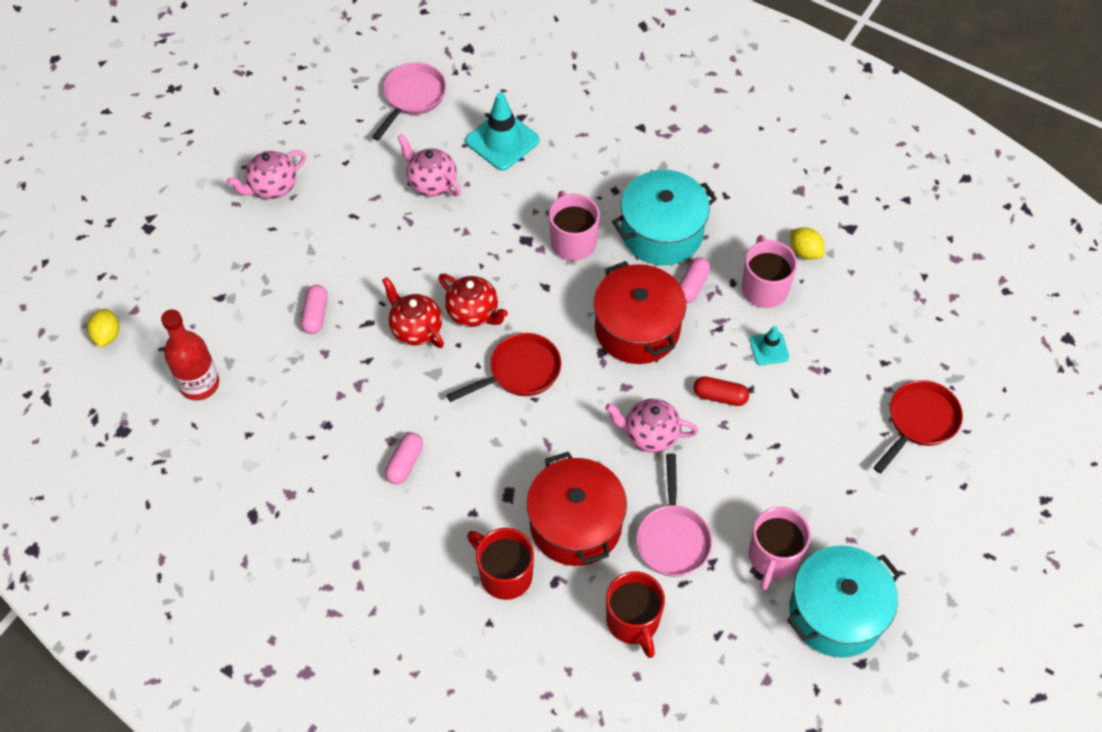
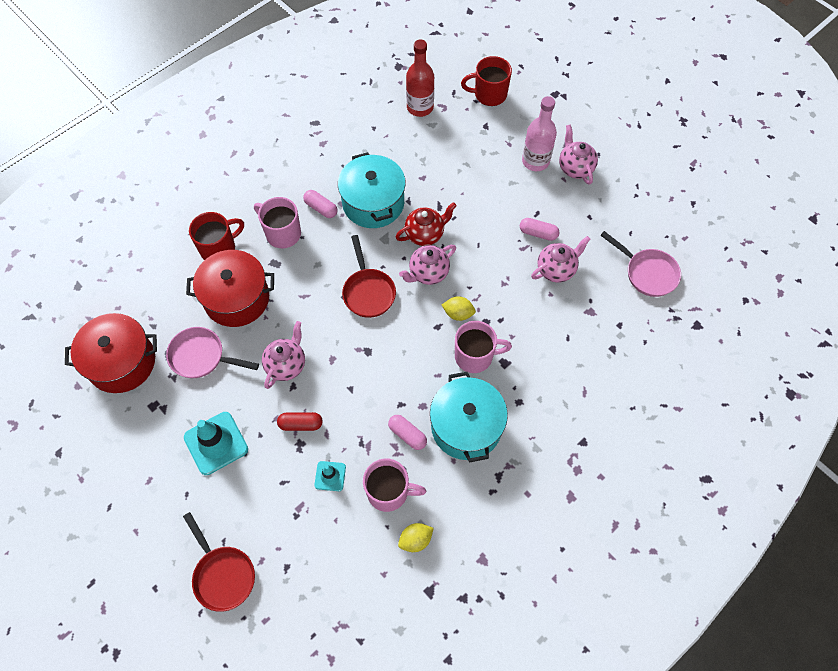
camera: 105 degrees right, 5 degrees up
(107, 335) = (472, 65): yellow lemon -> yellow lemon (458, 313)
(270, 231) = (535, 161): none -> pink bottle
(315, 315) = (455, 177): pink capsule -> pink capsule (538, 233)
(473, 313) = (428, 273): red teapot -> pink teapot
(502, 141) = (589, 329): turquoise traffic cone -> turquoise traffic cone (216, 443)
(633, 621) = (154, 315): red mug -> red mug (489, 94)
(637, 328) = (380, 381): red pot -> red pot (121, 362)
(720, 396) = (301, 424): red capsule -> red capsule turned 60 degrees clockwise
(773, 557) = (159, 420): pink mug -> pink mug (282, 233)
(836, 613) = (100, 449): turquoise pot -> turquoise pot (373, 203)

